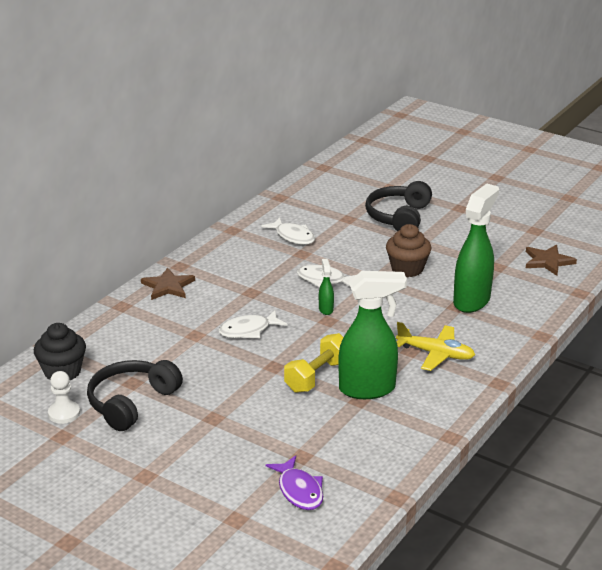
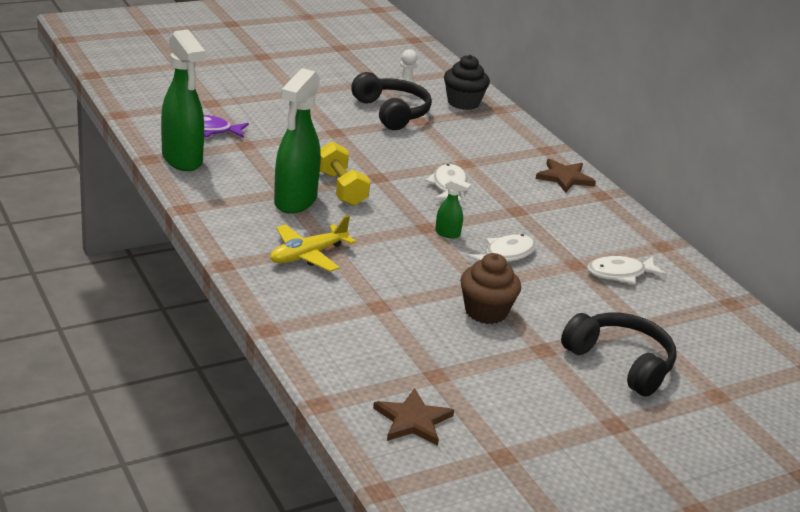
camera: 115 degrees right, 0 degrees up
(472, 301) = (379, 320): green spray bottle -> green spray bottle (182, 160)

